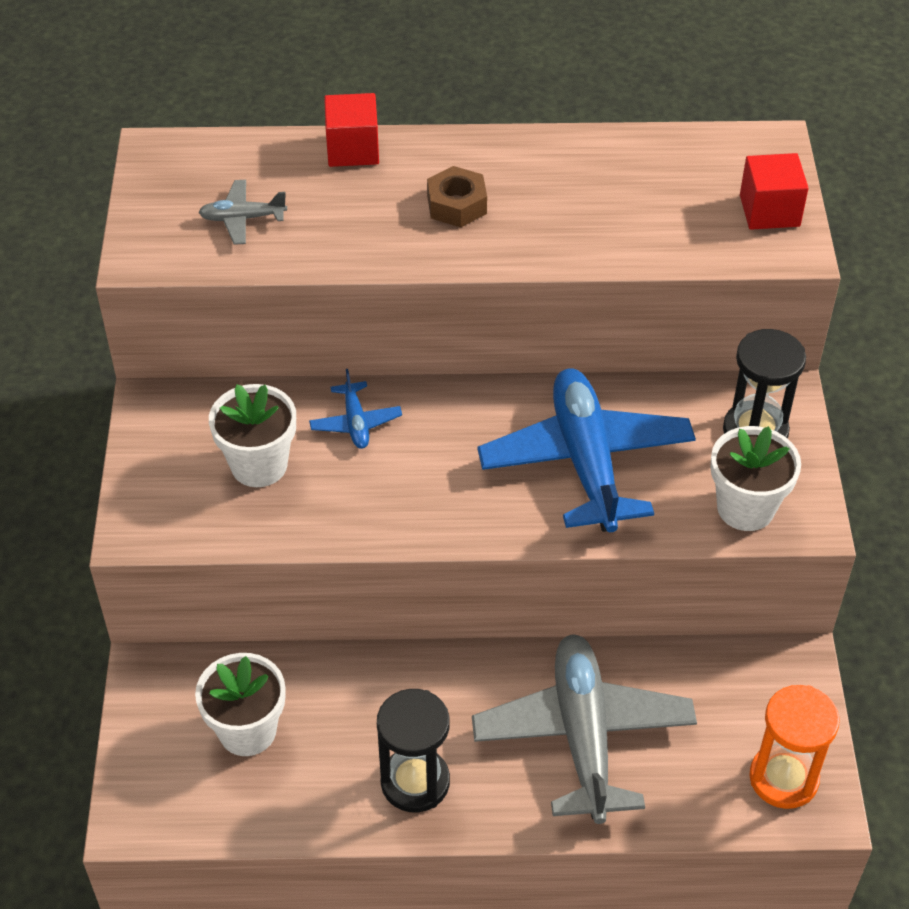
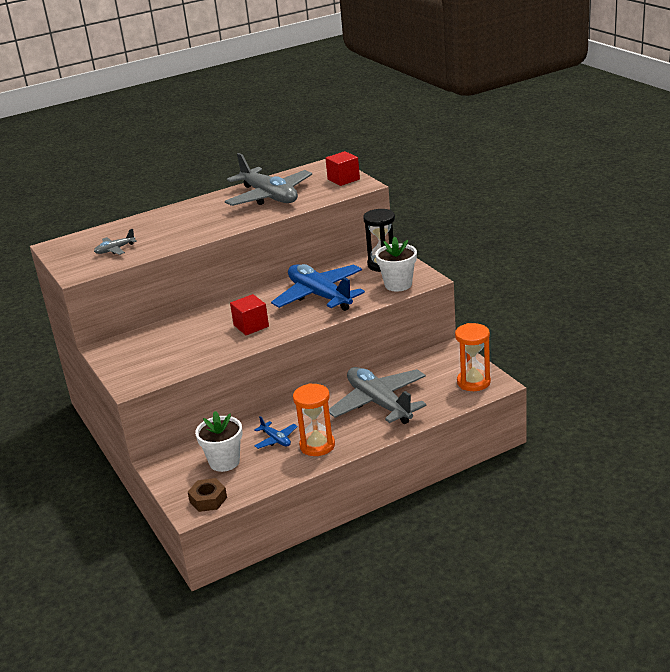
camera: 25 degrees left, 20 degrees down
(259, 465) = (172, 347): white flower pot -> none
(353, 149) = (147, 218): red cube -> red cube (251, 326)
(355, 422) = (206, 320): blue plane -> blue plane (276, 439)
(415, 782) = (317, 445): black hourglass -> orange hourglass
(457, 205) = (210, 217): brown nut -> brown nut (208, 500)
(599, 195) = (269, 196): none -> grey plane

